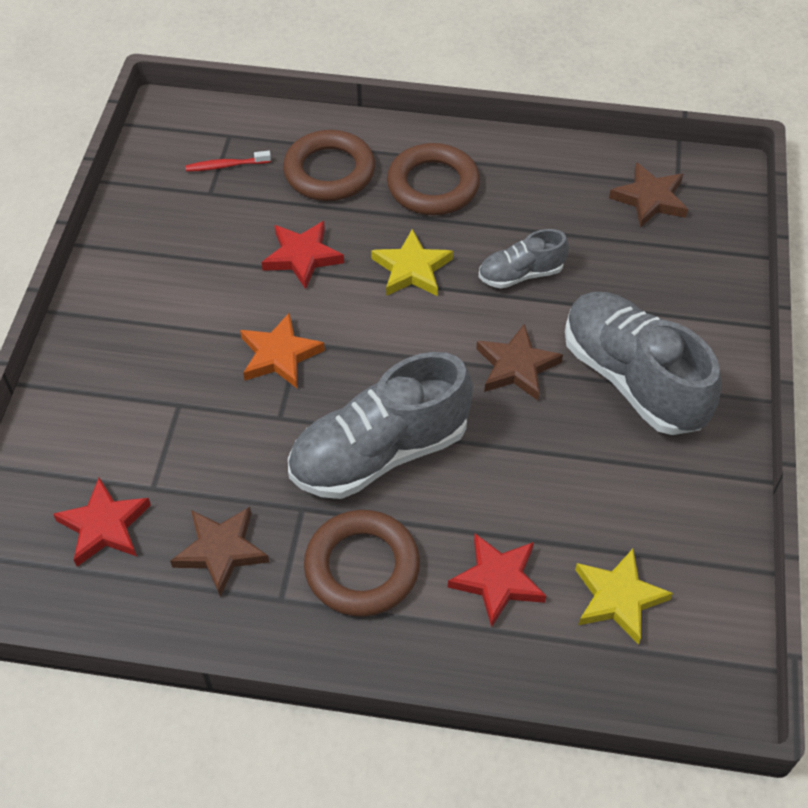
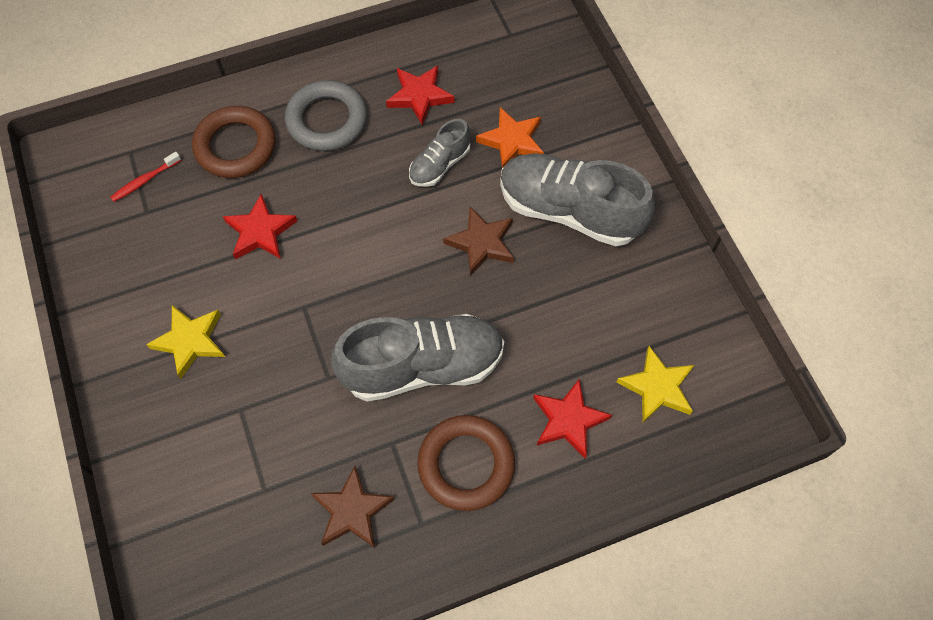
camera: 30 degrees left, 10 degrees up
(104, 526) = (246, 542): red star -> red star (419, 96)
(279, 355) = (295, 325): orange star -> orange star (512, 141)
(379, 453) = (423, 366): grey shoe -> grey shoe turned 135 degrees counterclockwise
(411, 269) = (354, 200): yellow star -> yellow star (190, 341)
(433, 185) = (327, 120): brown ring -> grey ring
(650, 199) = (497, 56): brown star -> none

